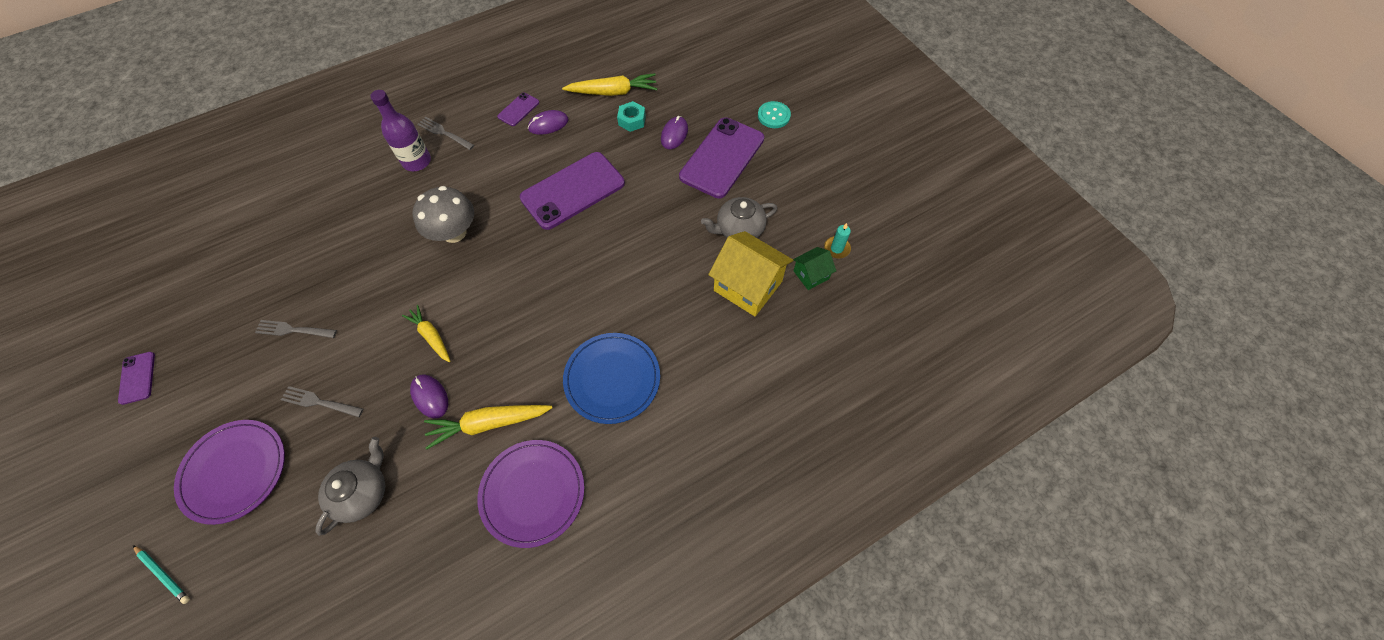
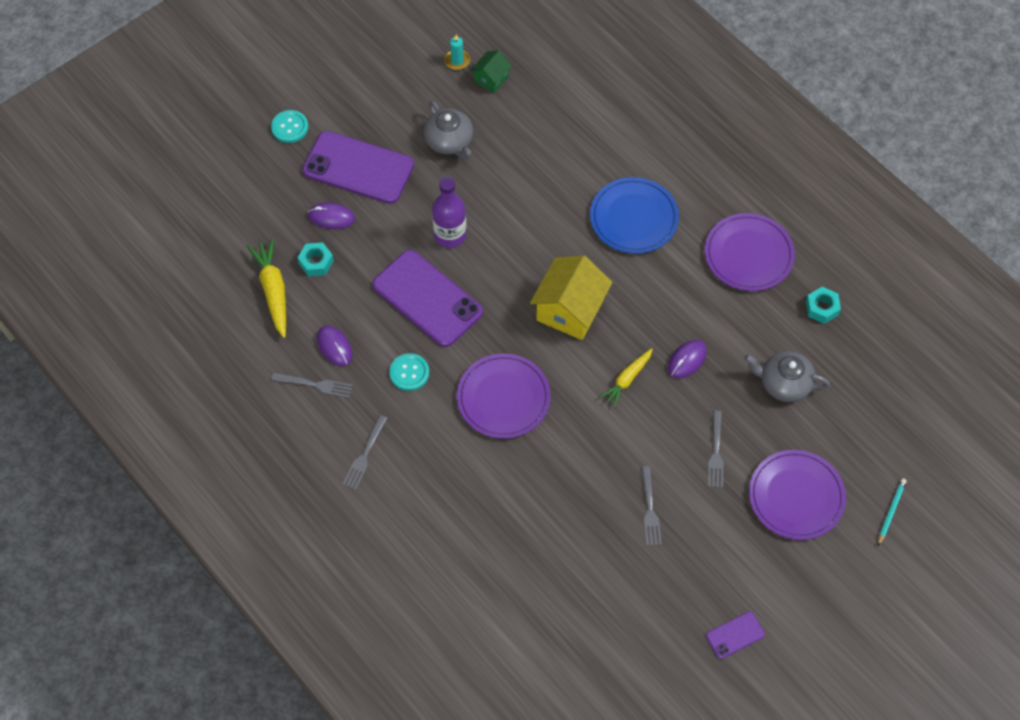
camera: 100 degrees left, 0 degrees up
(417, 161) = (413, 470): purple bottle -> purple bottle (450, 235)
(436, 564) = (822, 308): none -> turquoise nut
(454, 232) = (503, 398): grey mushroom -> purple plate
(488, 424) = (699, 304): yellow carrot -> none
(505, 169) = (409, 373): none -> turquoise button
(518, 109) = (315, 385): purple phone -> grey fork
(748, 286) = (514, 127): yellow house -> yellow house (570, 310)
(811, 275) = (491, 78): green house -> green house turned 75 degrees clockwise

